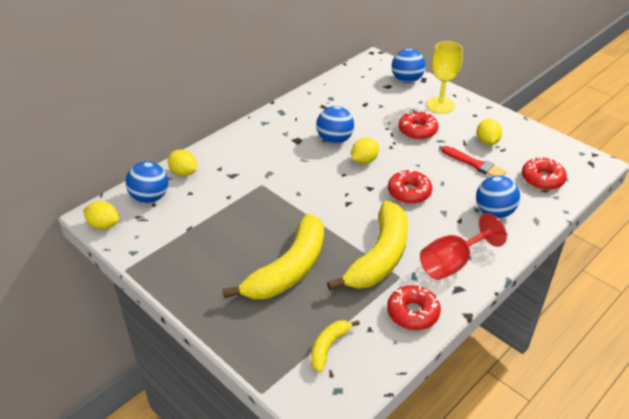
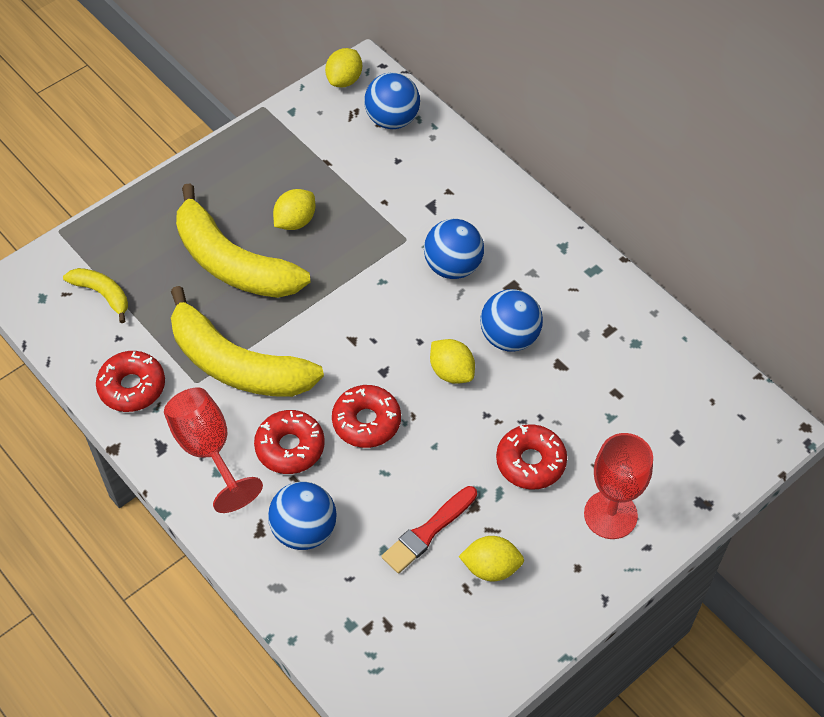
camera: 95 degrees right, 15 degrees up
(184, 173) = (442, 152): yellow lemon -> yellow lemon (295, 221)
(406, 80) = (699, 473): blue ball -> blue ball (453, 266)
(440, 105) = (610, 515): yellow goblet -> red goblet
(542, 179) = (377, 629): red donut -> red donut (290, 447)

